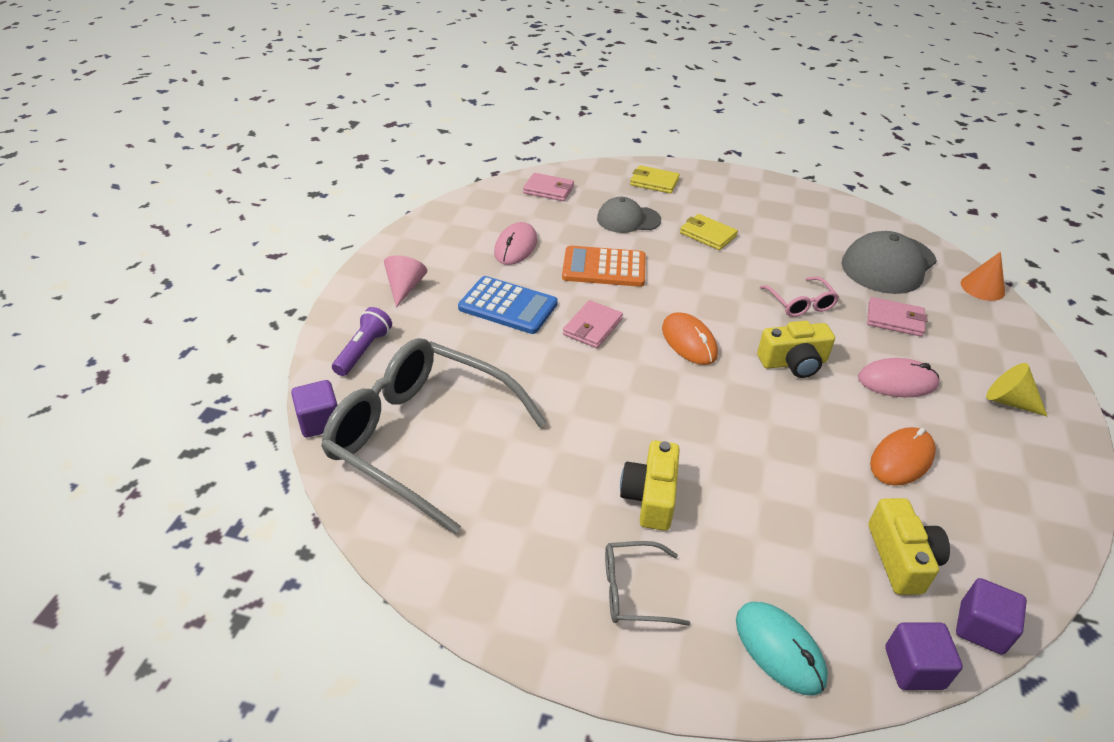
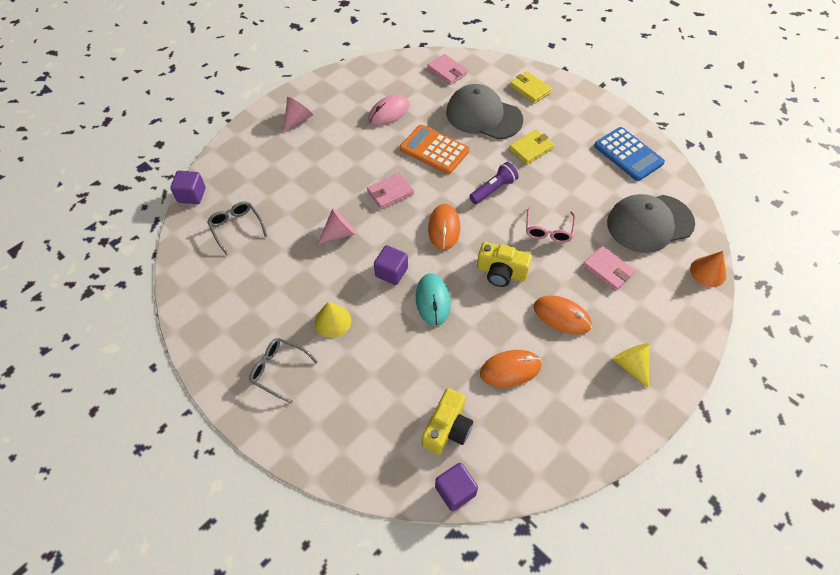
camera: 30 degrees right, 15 degrees up
(363, 350) = (244, 157): purple flashlight -> purple flashlight (493, 189)
(421, 437) = (236, 228): grey glasses -> grey glasses, size x0.43
(508, 306) = (349, 157): blue calculator -> blue calculator (628, 154)
(568, 392) = (339, 233): none -> pink cone
(628, 219) = (483, 116): grey cap -> grey cap, size x1.58
(650, 497) = (332, 321): yellow camera -> yellow cone
(708, 235) = (531, 149): yellow wallet -> yellow wallet turned 75 degrees clockwise
(779, 649) = (329, 441): turquoise mouse -> turquoise mouse (433, 300)
(897, 381) = (562, 316): pink mouse -> orange mouse
(914, 668) = (393, 490): purple cube -> purple cube (391, 272)

